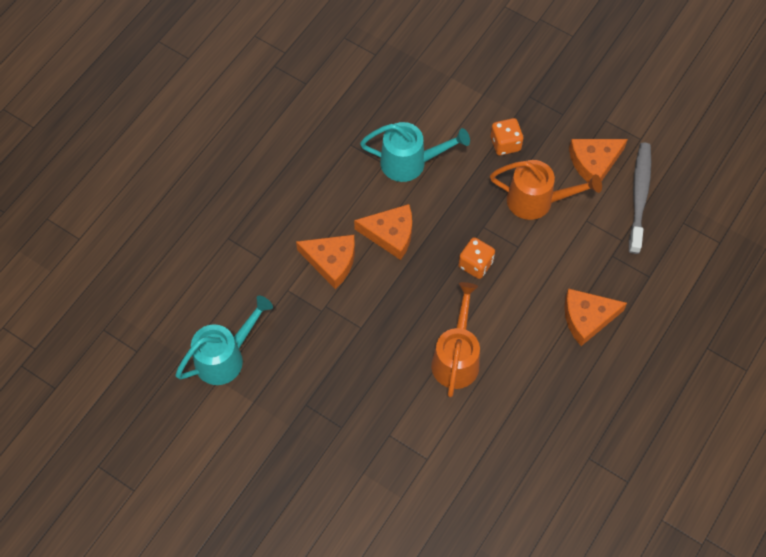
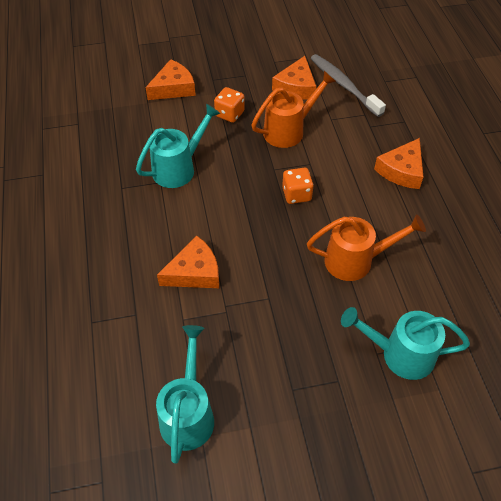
camera: 45 degrees left, 10 degrees down
(390, 234) = (217, 221): orange cheese -> orange cheese (173, 88)
(404, 450) = (399, 354): none -> turquoise watering can
(456, 357) = (356, 260): orange watering can -> orange watering can turned 120 degrees clockwise

